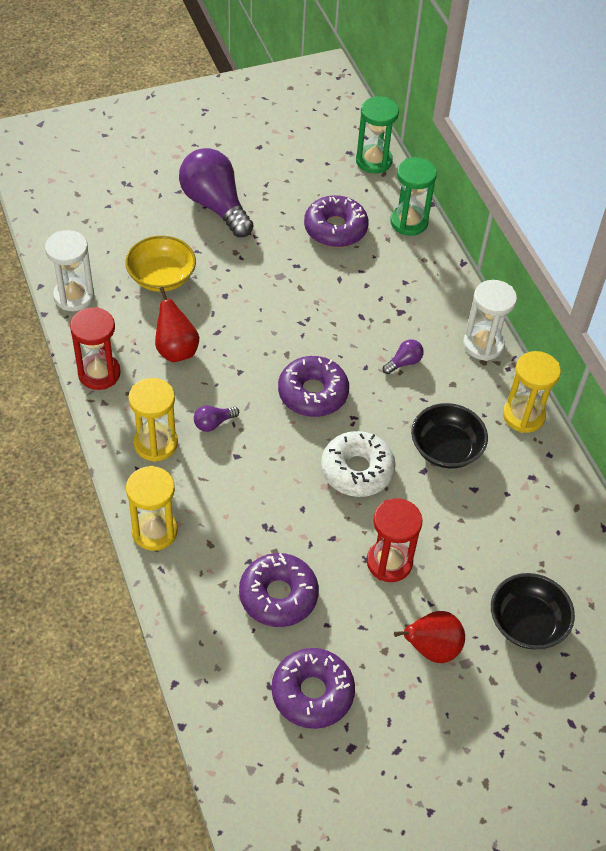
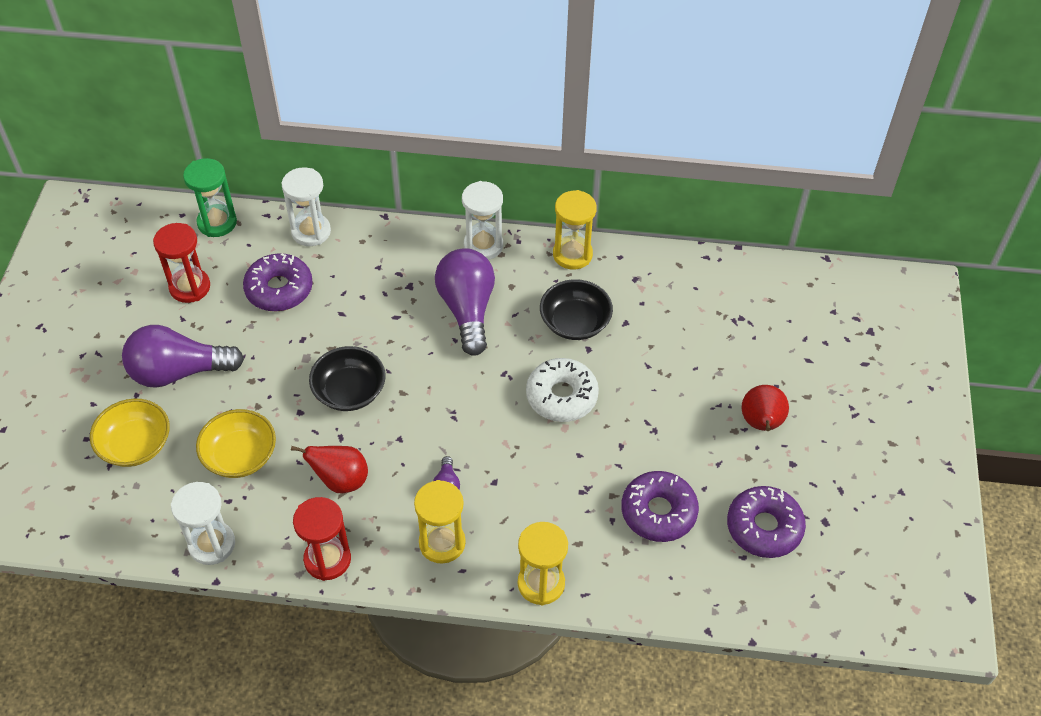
camera: 60 degrees left, 0 degrees up
(134, 212) = (135, 445): none -> yellow bowl
(313, 393) = (459, 392): purple donut -> none
(389, 562) = (666, 415): red hourglass -> red hourglass (190, 287)
(404, 362) = (467, 309): purple light bulb -> purple light bulb, size x2.38
(409, 222) = (311, 232): green hourglass -> white hourglass
(527, 623) = (767, 348): black bowl -> black bowl (349, 391)

